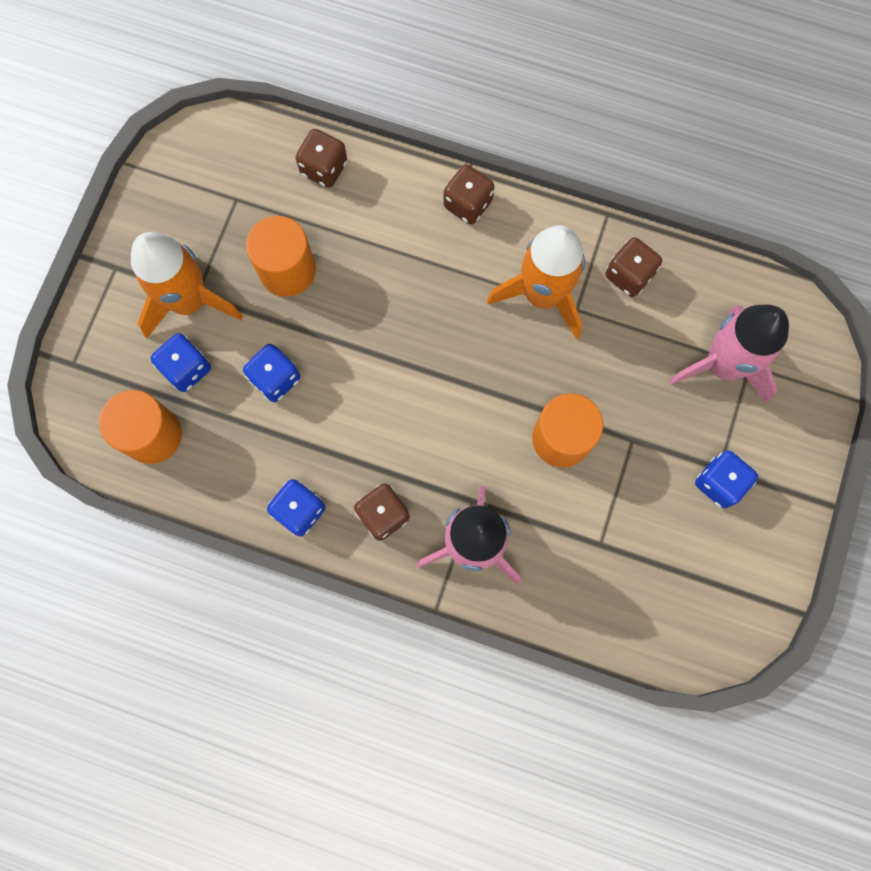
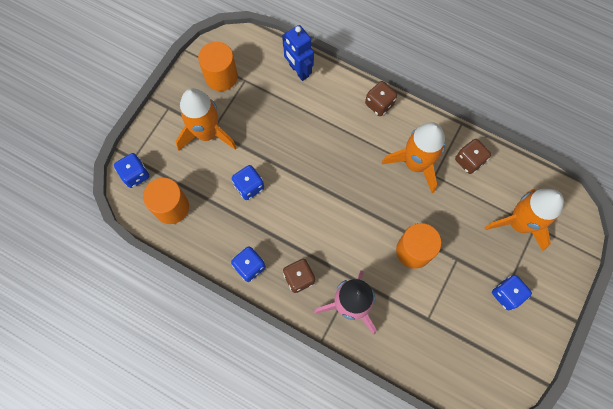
camera: 10 degrees right, 5 degrees down
(187, 369) = (198, 172): blue dice -> blue dice (135, 175)
(287, 270) = (267, 125): orange cylinder -> orange cylinder (221, 77)
(324, 168) = (298, 71): brown dice -> blue robot
(722, 365) = (518, 223): pink rocket -> orange rocket

